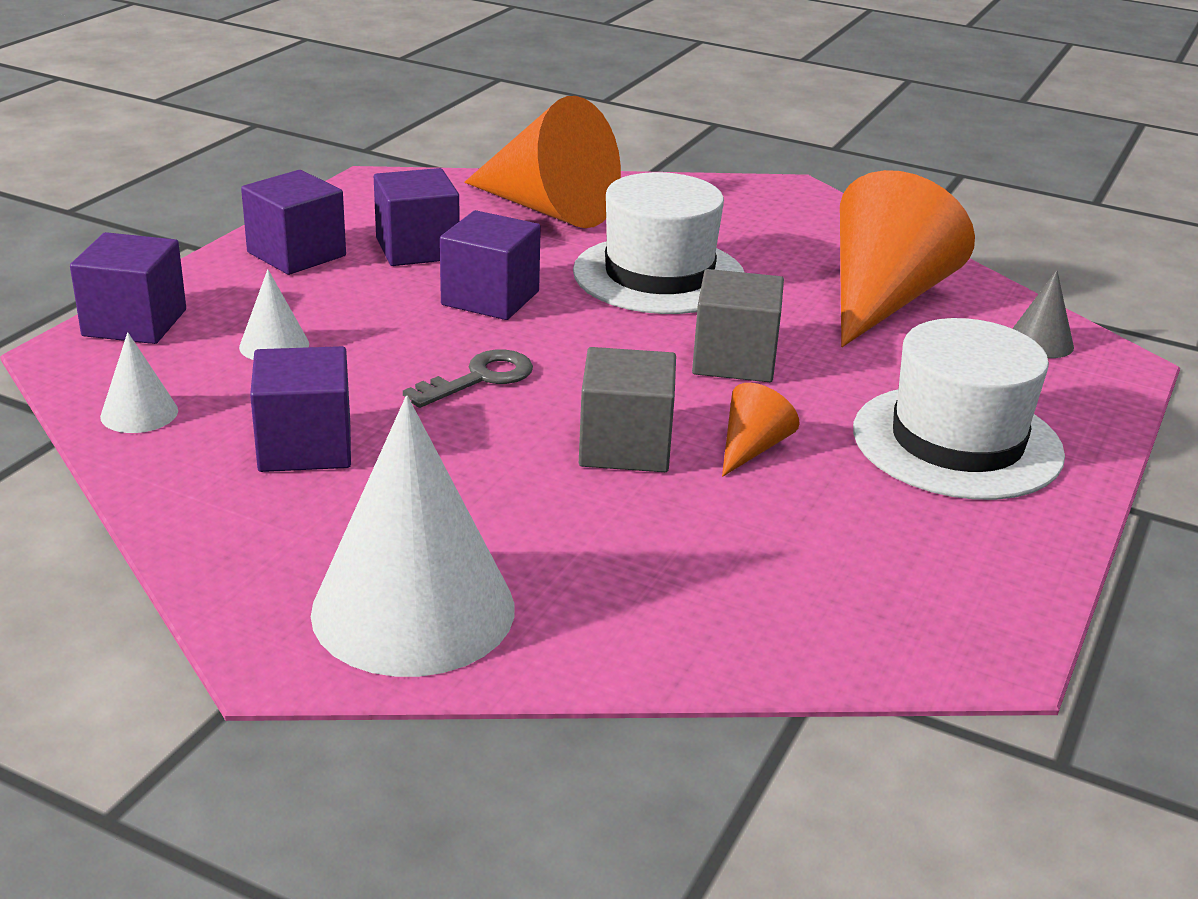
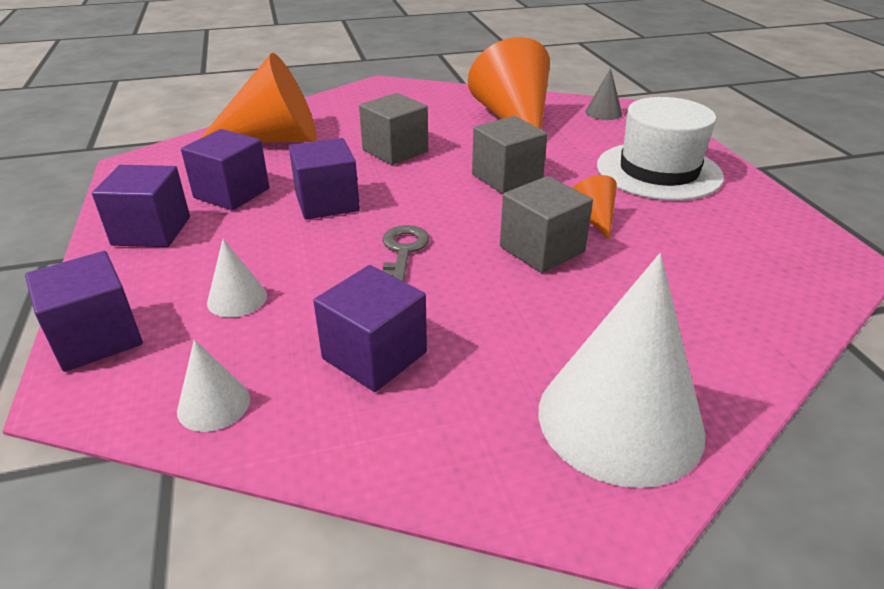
camera: 40 degrees left, 5 degrees up
(659, 275) = (395, 151): white hat -> grey cube

